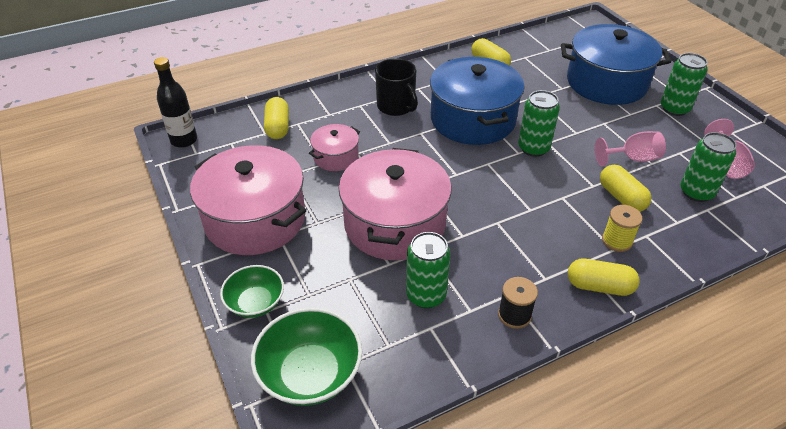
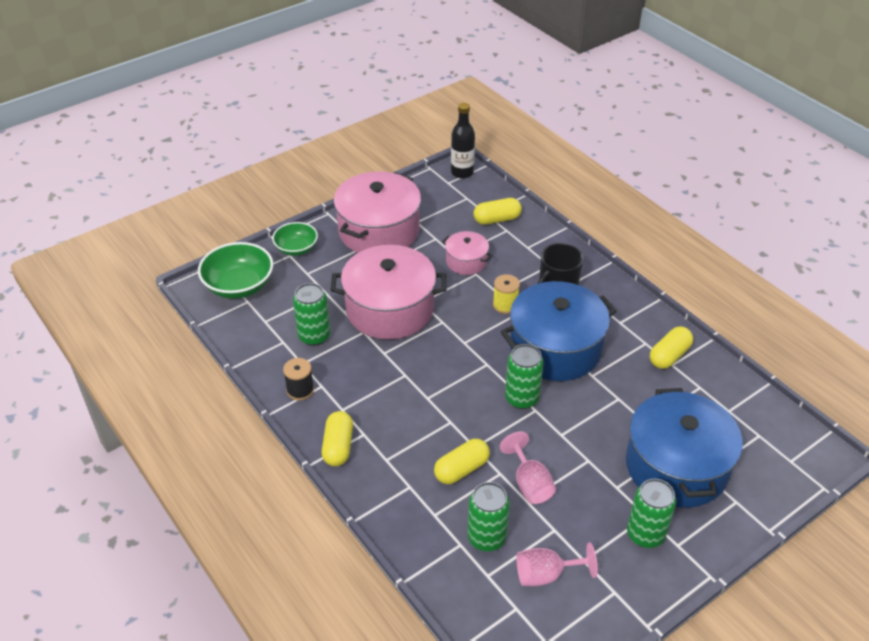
camera: 80 degrees right, 0 degrees up
(617, 241) = (397, 462): yellow spool -> yellow spool (505, 305)

